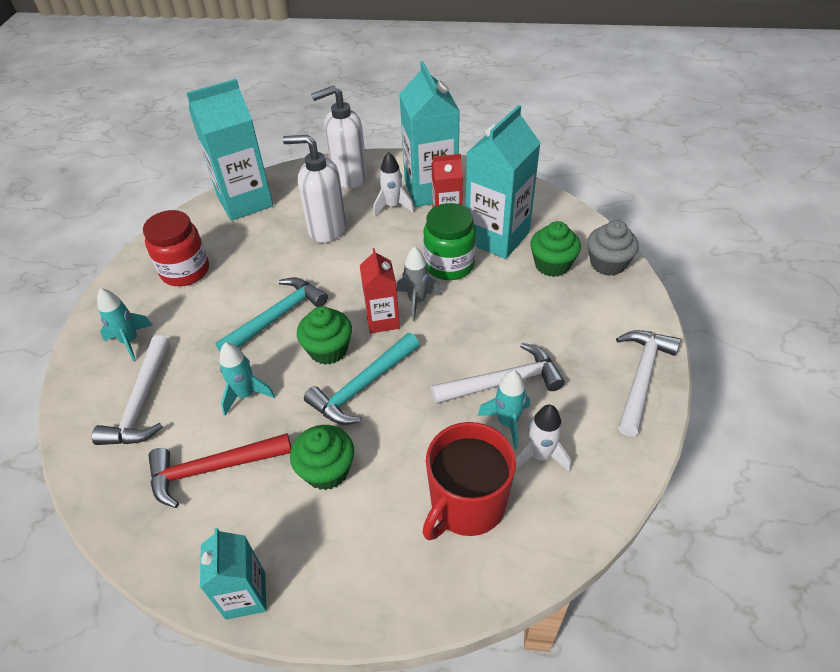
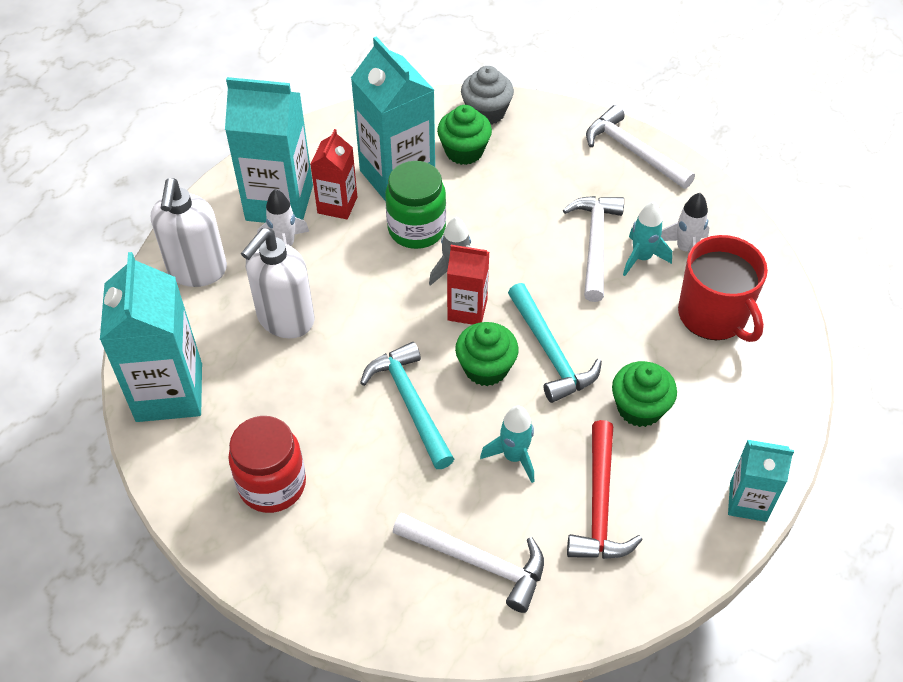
camera: 70 degrees left, 5 degrees up
(130, 341) = (370, 564): turquoise rocket -> none

